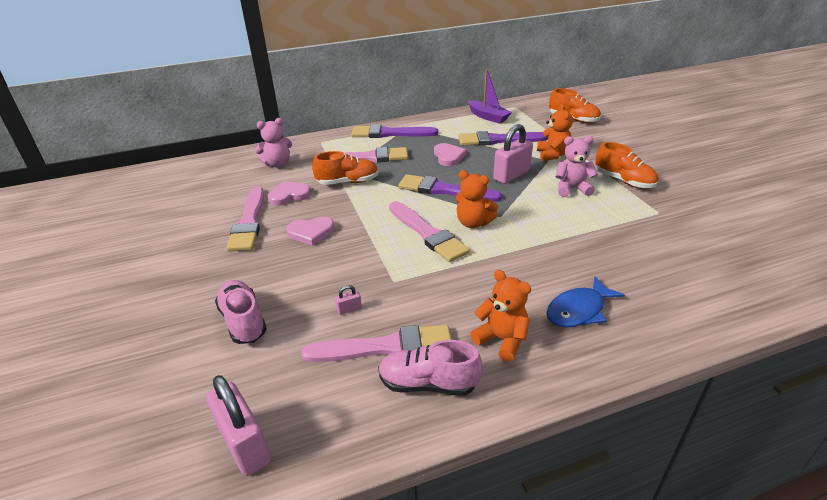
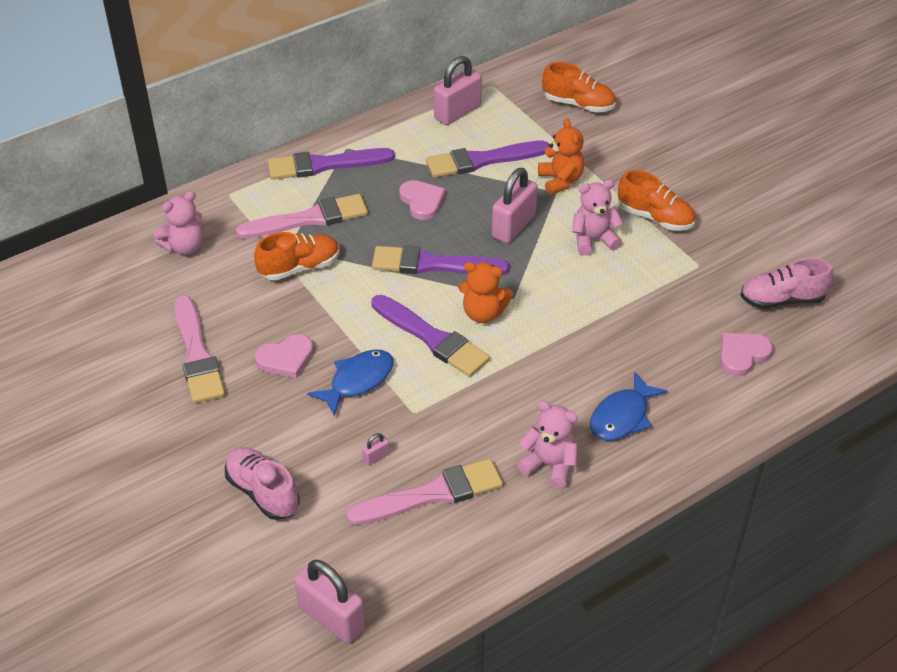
camera: 15 degrees left, 10 degrees up
(289, 195) = (229, 302): pink heart -> pink heart (742, 355)
(358, 253) = (358, 381): none -> blue fish
(428, 234) = (432, 338): pink brush -> purple brush
(428, 384) = (487, 526): pink shoe -> pink shoe (781, 300)
(488, 117) = (457, 112): purple boat -> pink padlock
(502, 340) = (549, 465): orange teddy bear -> pink teddy bear

